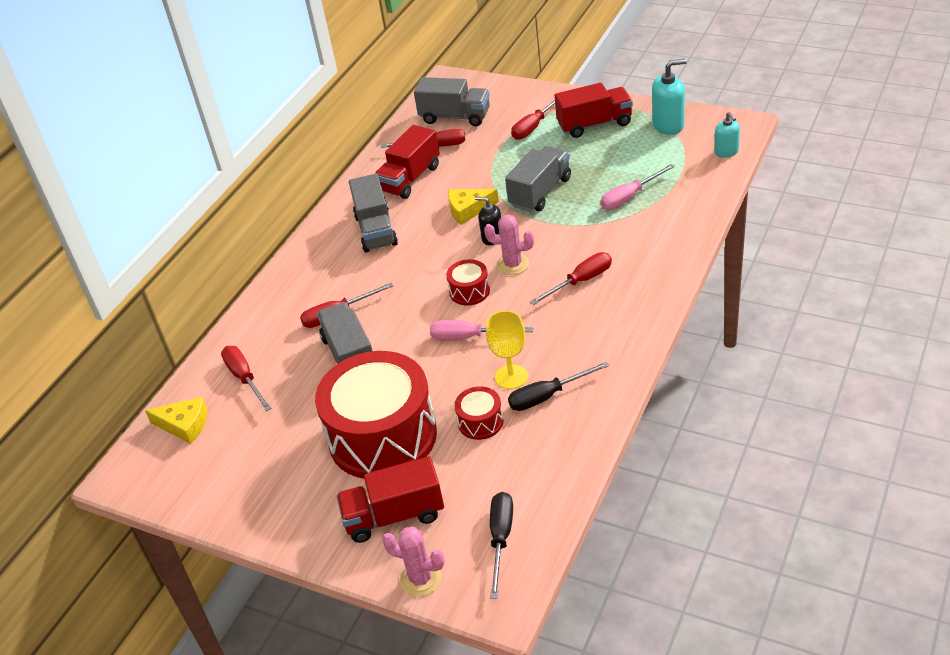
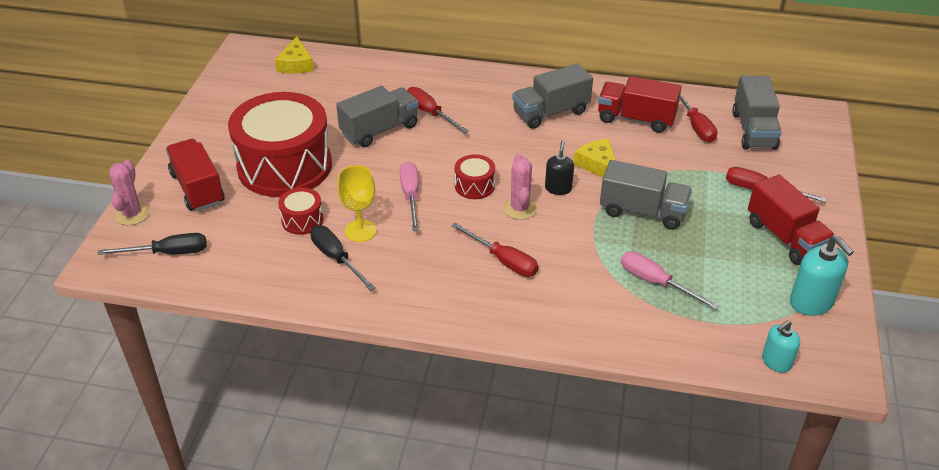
camera: 70 degrees right, 0 degrees up
(245, 378) = (348, 81): red screwdriver -> none

